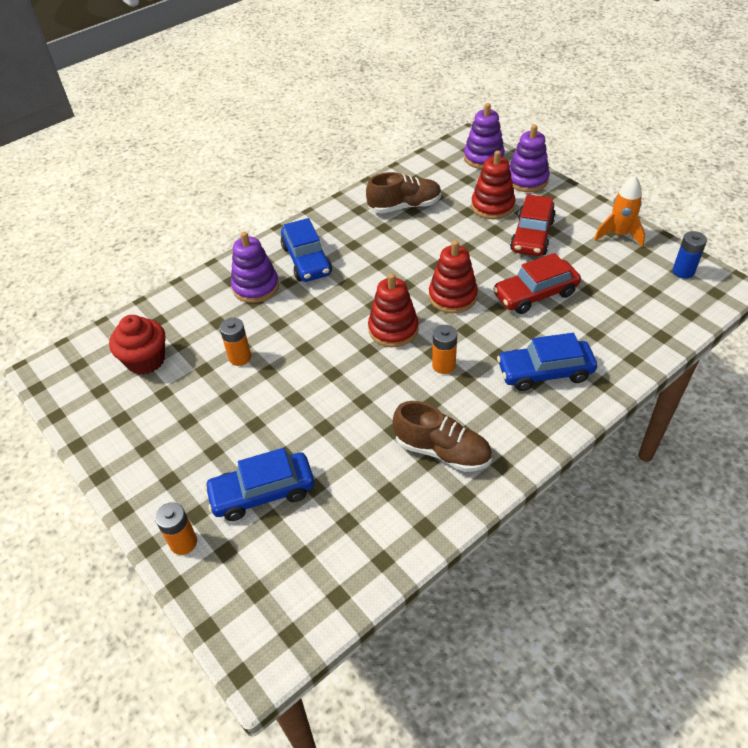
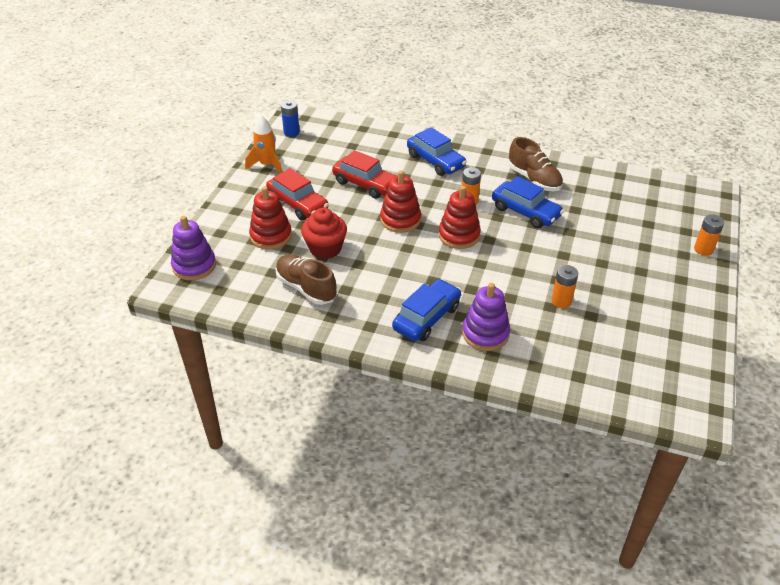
camera: 125 degrees left, 5 degrees down
(146, 360) = (620, 355): red cupcake -> red cupcake (325, 248)
(262, 493) = (639, 234): blue car -> blue car (525, 212)
(442, 451) = (534, 179): brown shoe -> brown shoe turned 150 degrees clockwise
(527, 180) = (218, 228): purple stacking toy -> none
(532, 236) = (298, 204): red car -> red car turned 60 degrees clockwise

